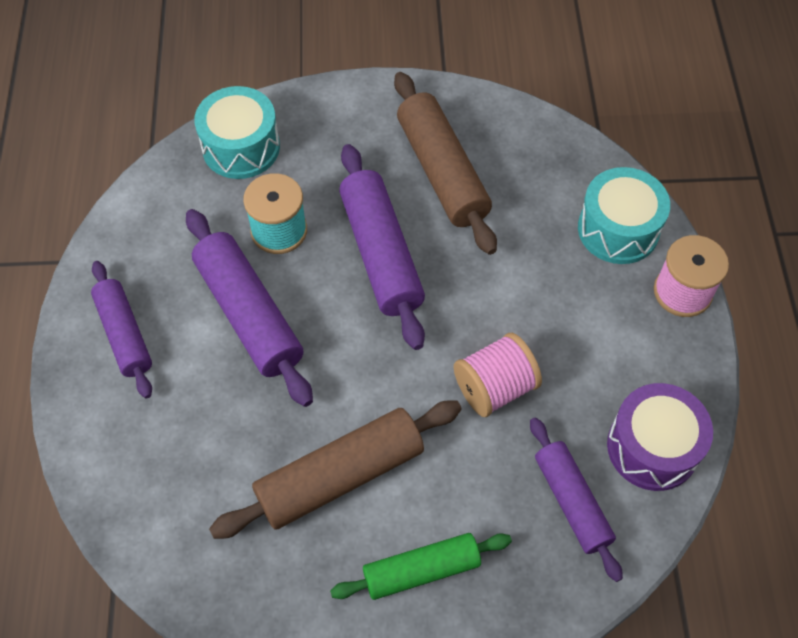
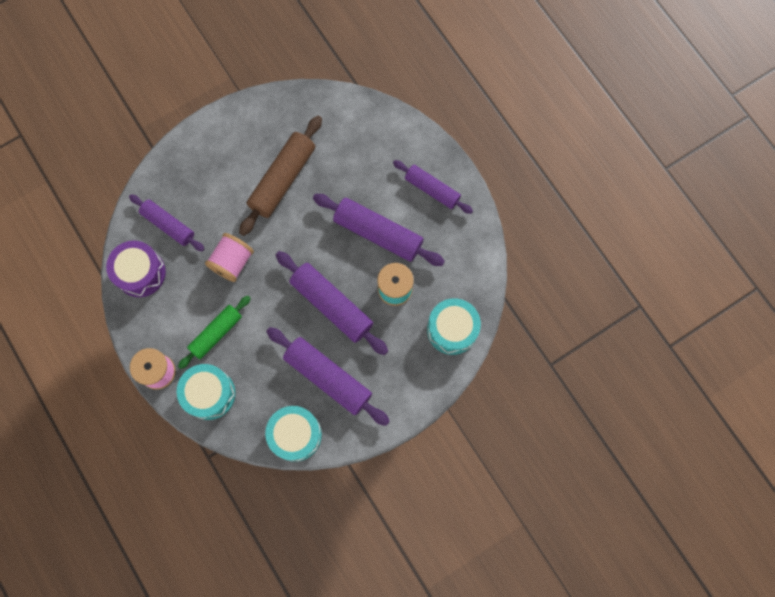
camera: 150 degrees right, 15 degrees up
(421, 570) = (222, 159): green rolling pin -> green rolling pin (216, 333)
(442, 172) = (328, 377): brown rolling pin -> purple rolling pin
(524, 131) = (295, 435): none -> turquoise drum

